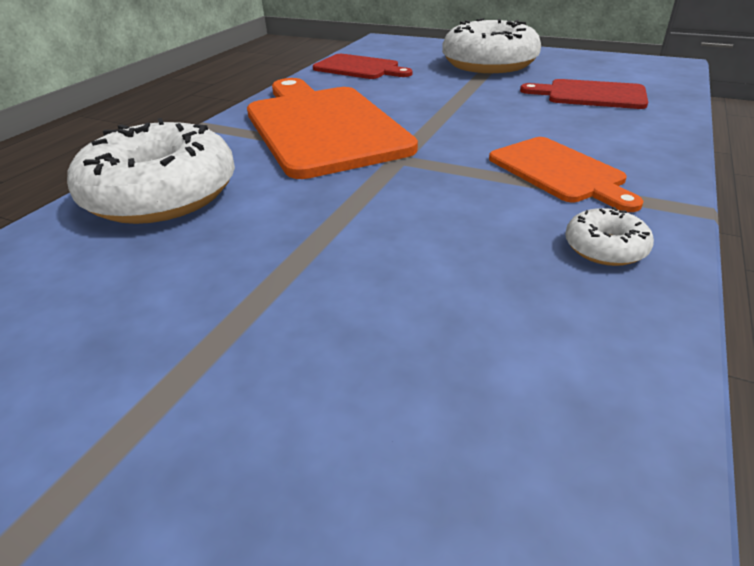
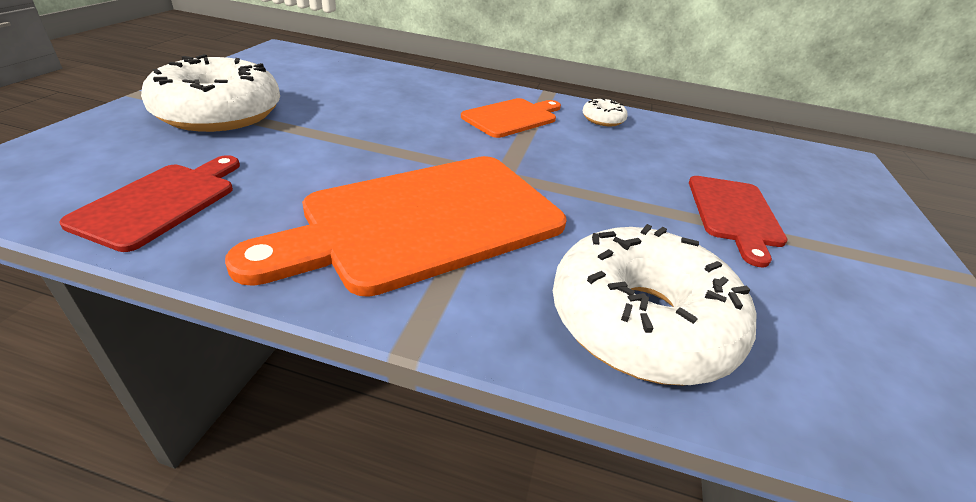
camera: 105 degrees left, 0 degrees up
(590, 95) = (353, 86): red cutting board -> red cutting board (734, 214)

